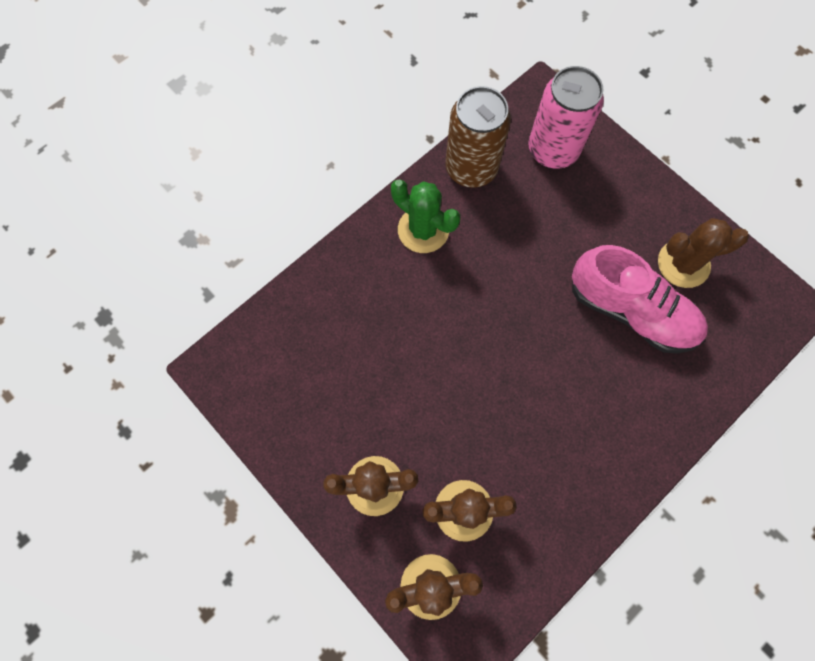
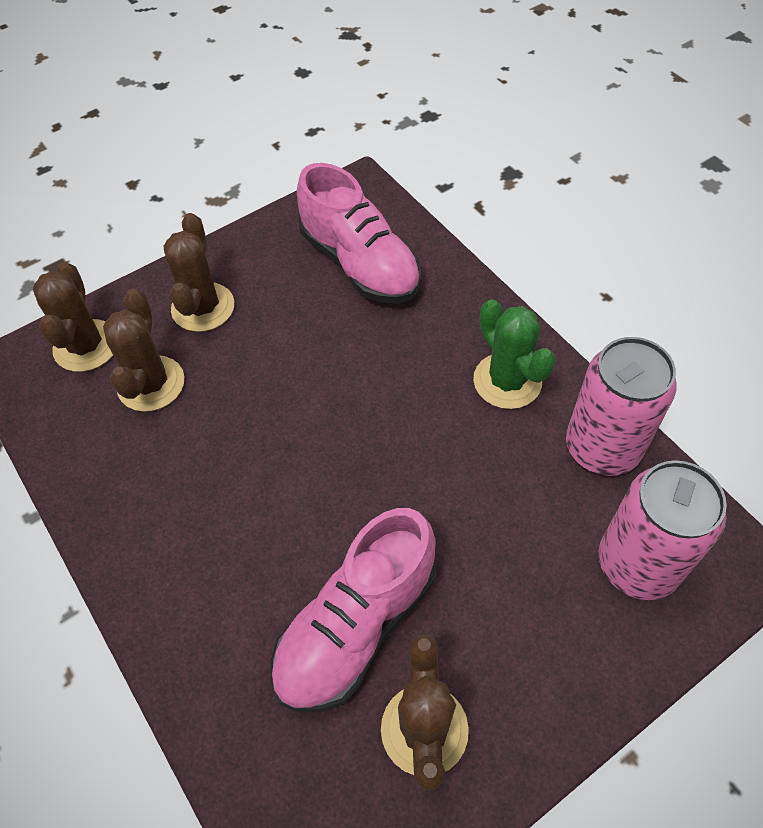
camera: 100 degrees right, 15 degrees down
(312, 354) = (359, 263): none -> pink shoe
(423, 230) = (507, 381): green cactus -> green cactus turned 75 degrees counterclockwise
(471, 168) = (602, 447): brown can -> pink can

